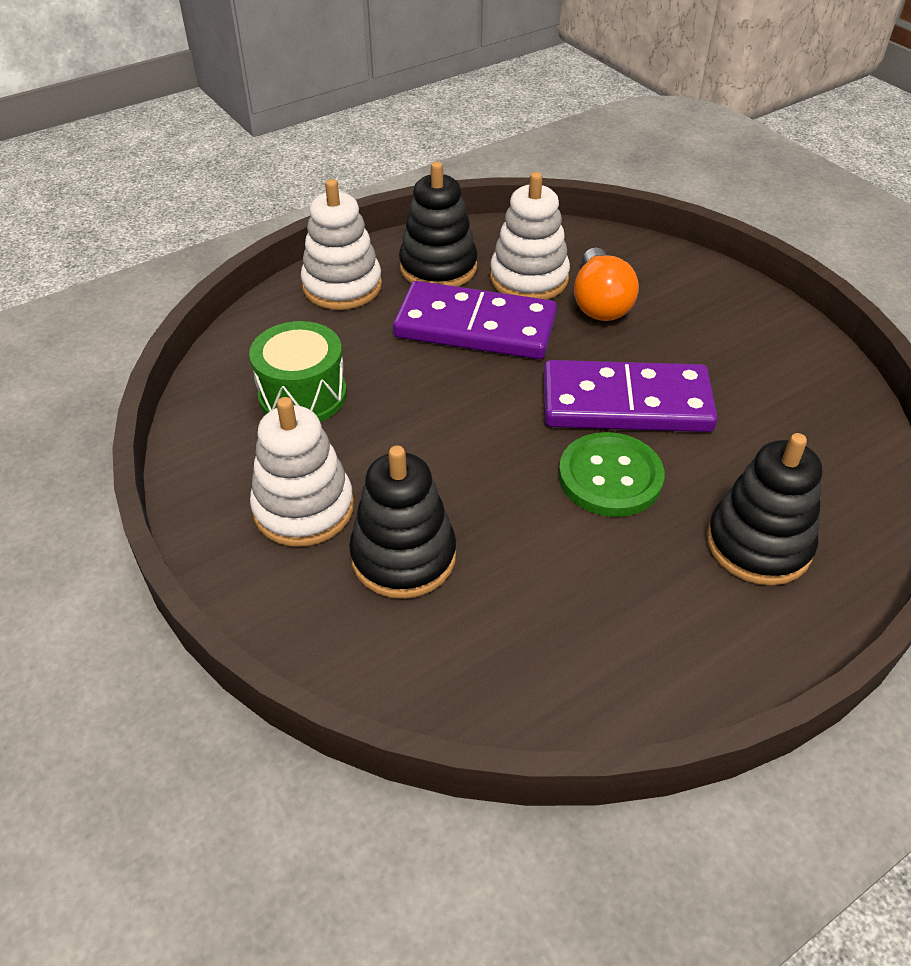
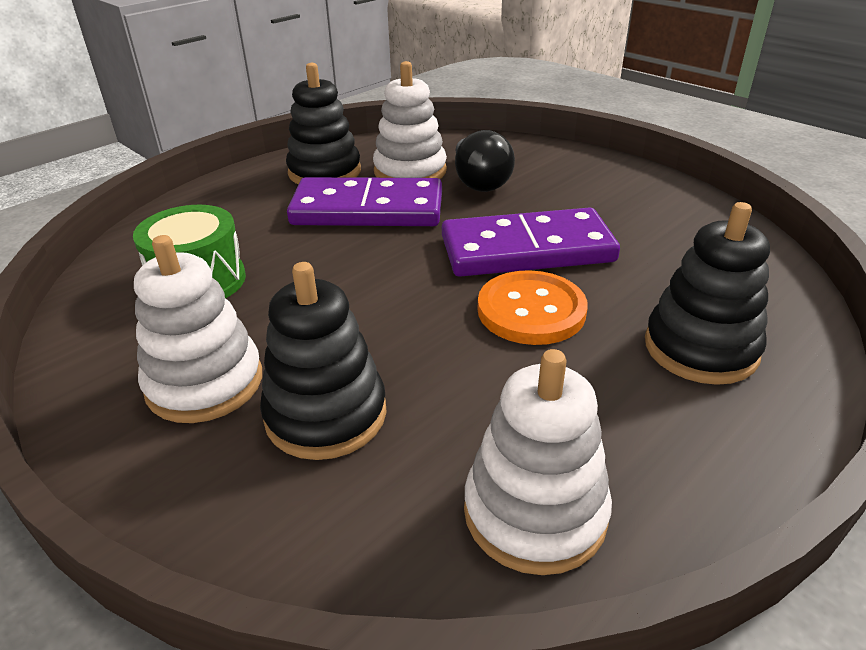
camera: 10 degrees left, 10 degrees down
(342, 286) = (234, 194): white stacking toy -> white stacking toy (535, 512)
(600, 303) = (479, 181): orange light bulb -> black light bulb
(610, 477) = (531, 310): green button -> orange button

